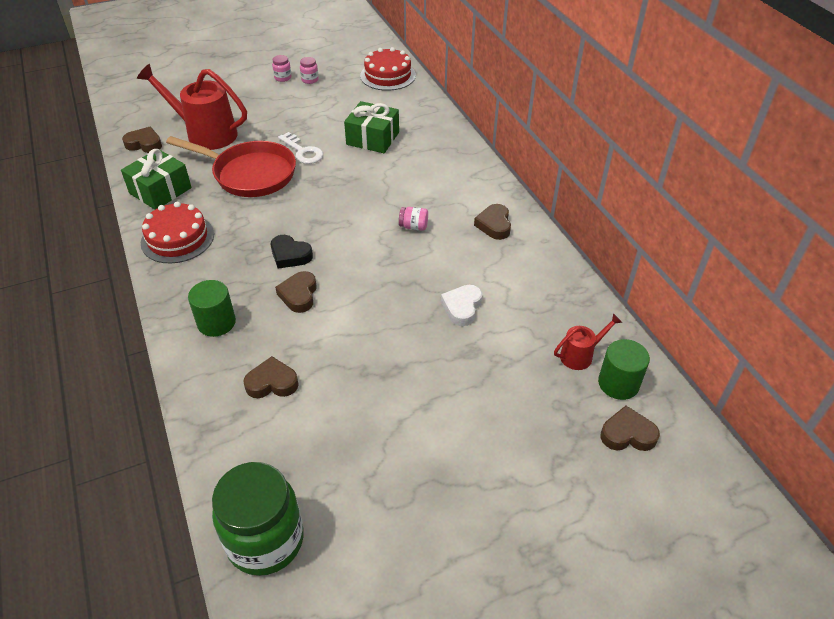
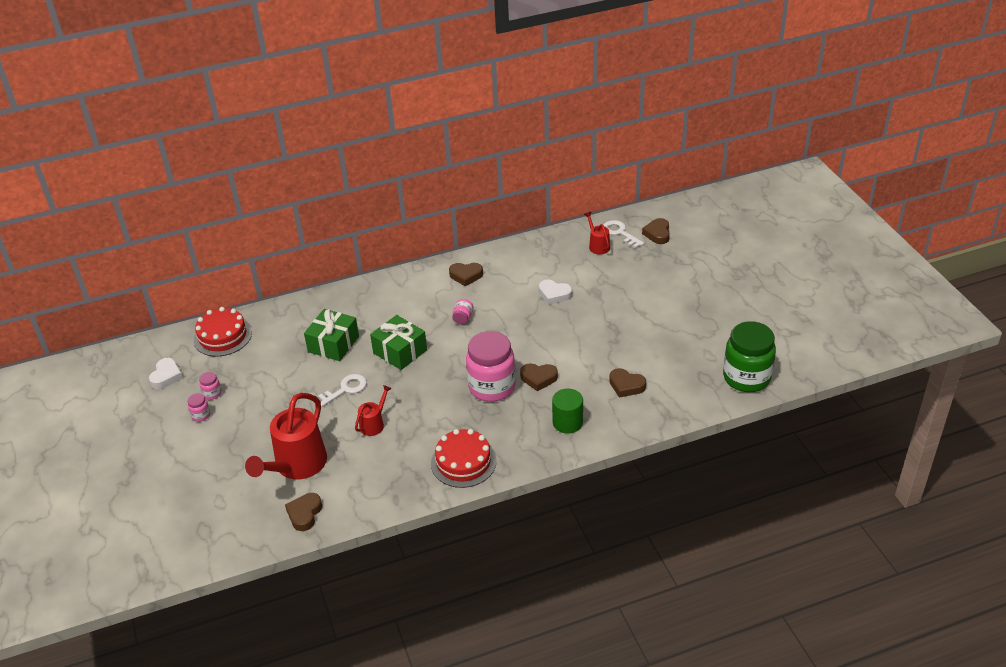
camera: 85 degrees left, 5 degrees down
(160, 190) = (390, 486): green gift -> green gift (400, 351)
(249, 174) = (374, 424): red pan -> red watering can
(272, 383) = (626, 385): brown heart -> brown heart turned 60 degrees counterclockwise
(290, 255) = (492, 387): black heart -> pink jar
(336, 55) = (166, 376): none -> white heart
(618, 383) = (620, 233): green cylinder -> white key

